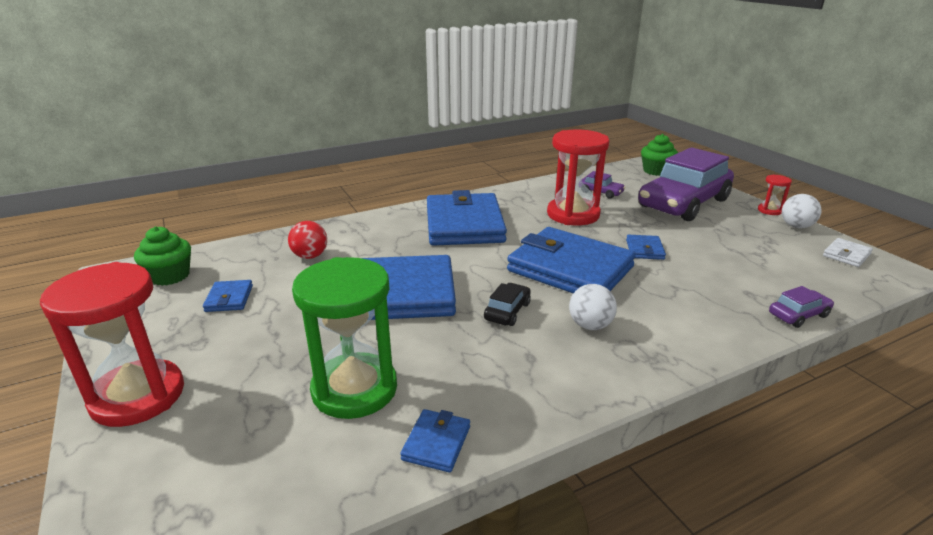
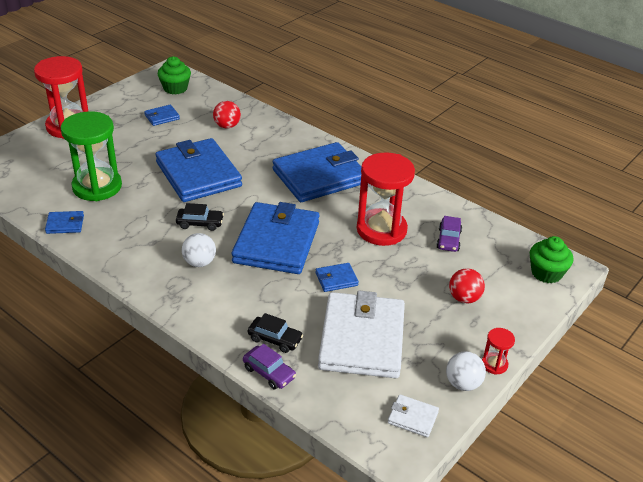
camera: 65 degrees right, 10 degrees up
(683, 203) = (464, 298): purple car -> red ball
(740, 255) = (362, 339): none -> white wallet
(741, 301) = (275, 339): none -> black car

